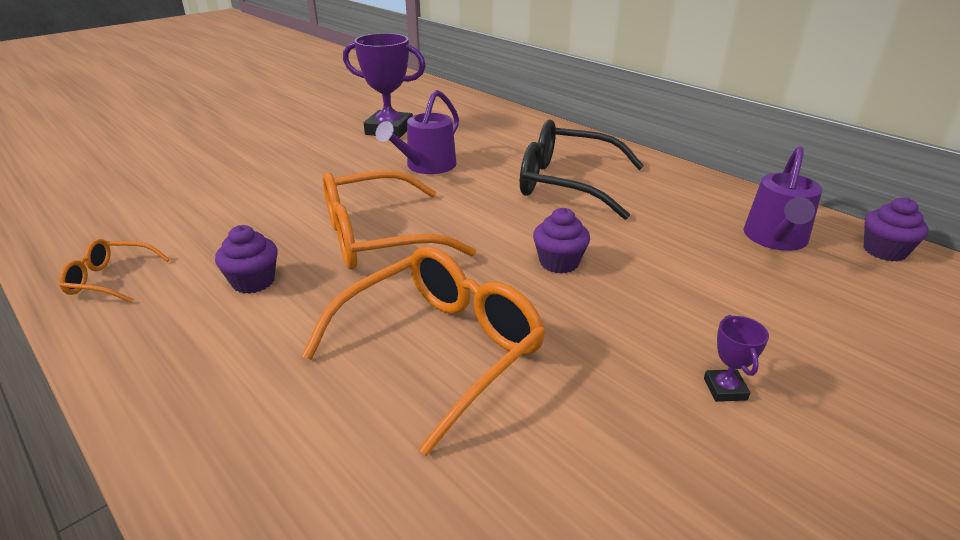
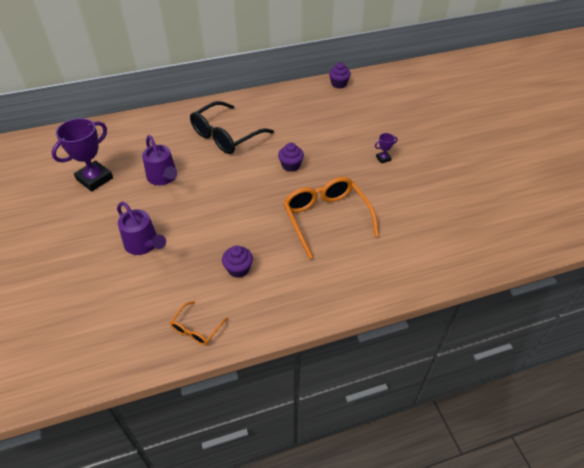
camera: 65 degrees left, 15 degrees up
(377, 237) = (228, 216): orange glasses -> none
(725, 389) = (383, 158): purple trophy -> purple trophy turned 45 degrees counterclockwise
(775, 239) = (315, 103): purple watering can -> purple watering can (144, 245)

